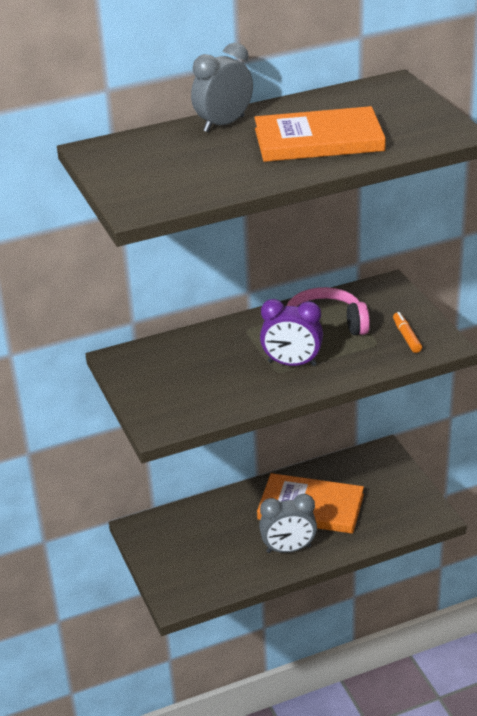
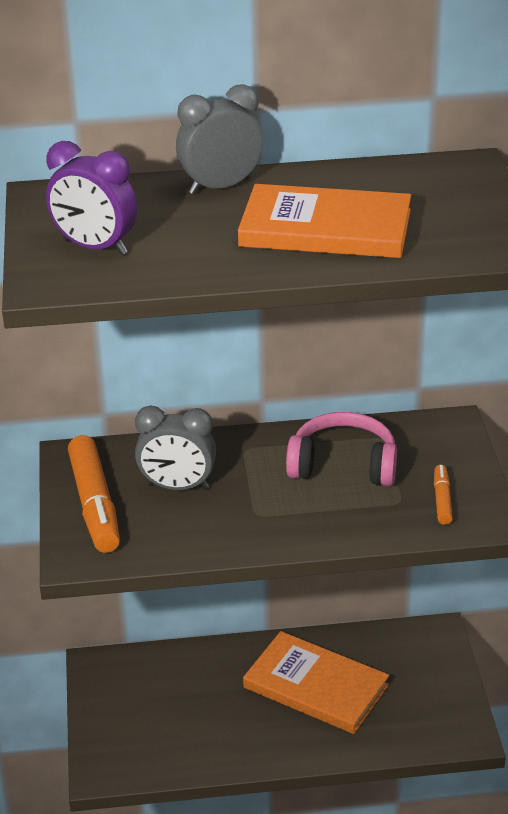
camera: 15 degrees right, 0 degrees up
(152, 389) = (94, 505): none -> orange marker
(288, 549) = (265, 736): grey clock -> grey clock (177, 487)
(292, 363) = (279, 507): purple clock -> purple clock (95, 247)

